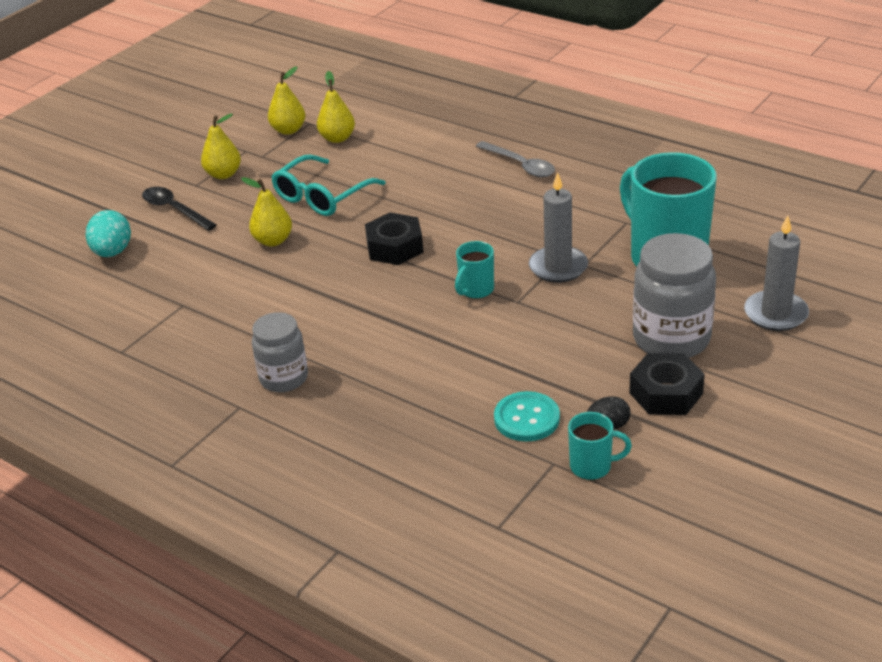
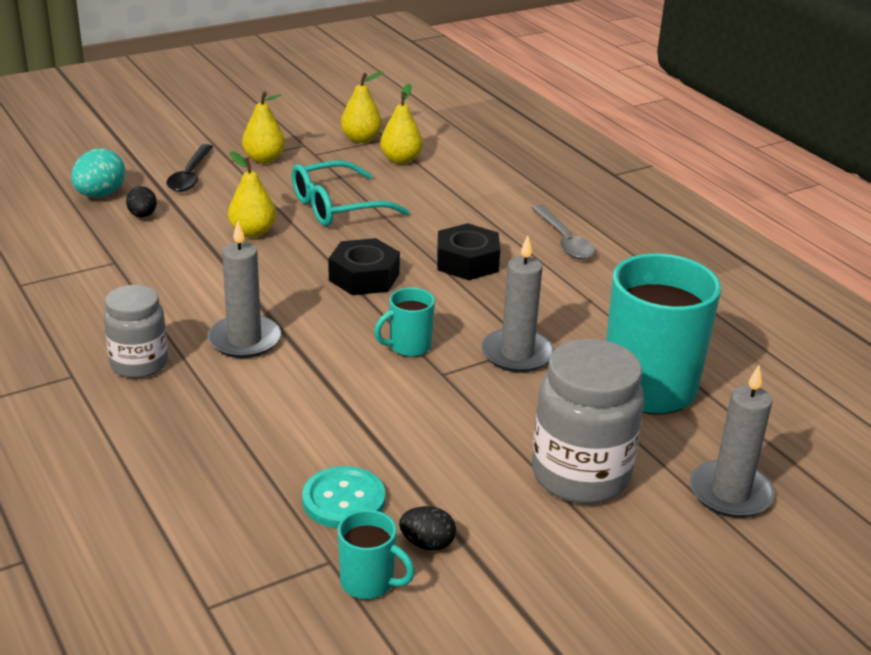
camera: 20 degrees right, 5 degrees down
(167, 258) = (142, 215): none -> black egg
(174, 210) = (190, 176): black spoon -> black spoon turned 150 degrees counterclockwise
(348, 330) = (244, 340): none -> grey candle
(666, 393) = (524, 533): black nut -> black nut (467, 262)

